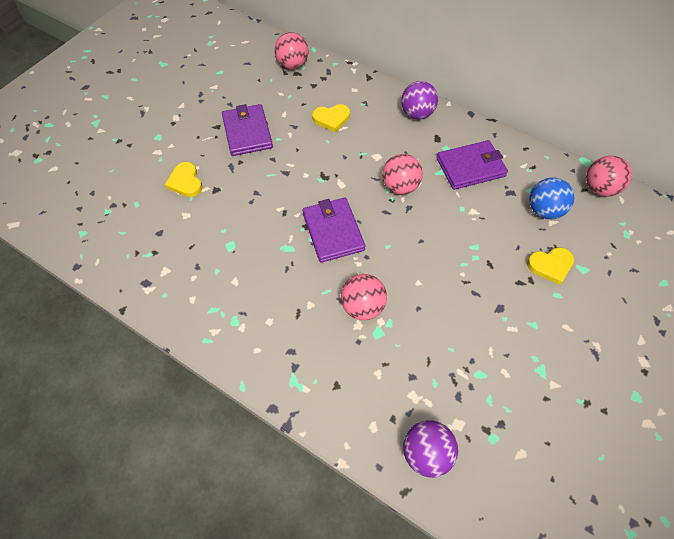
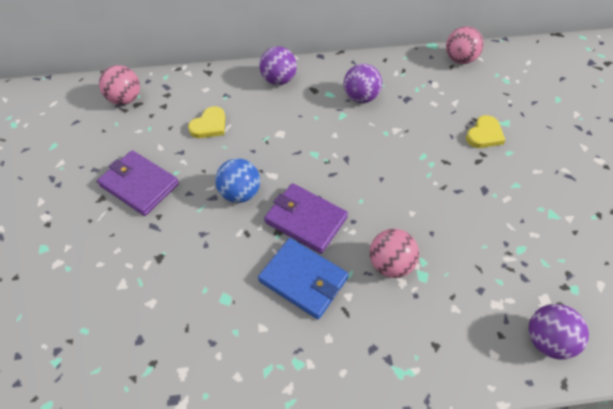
camera: 40 degrees left, 5 degrees down
(185, 182) = (119, 271): yellow heart -> none
(291, 271) = (303, 279): none -> blue wallet
(400, 187) = (323, 146): pink ball -> none
(470, 167) = (361, 97): purple wallet -> purple ball
(543, 210) = (441, 98): blue ball -> blue ball (240, 193)

